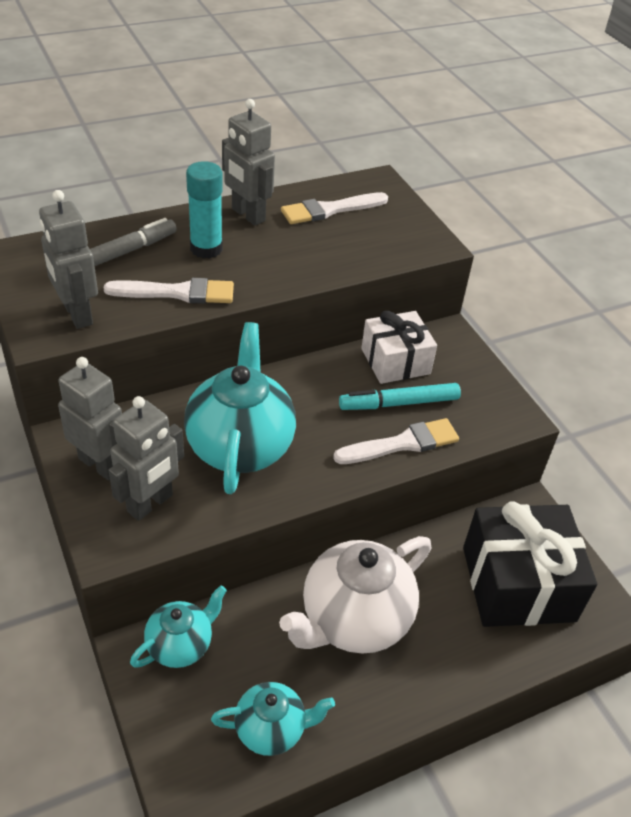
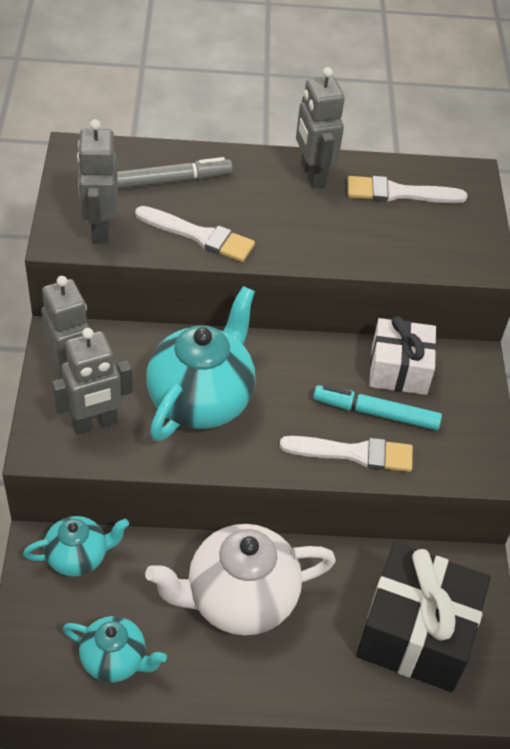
camera: 25 degrees right, 5 degrees up
(206, 248) = (252, 199): turquoise glue stick -> none

